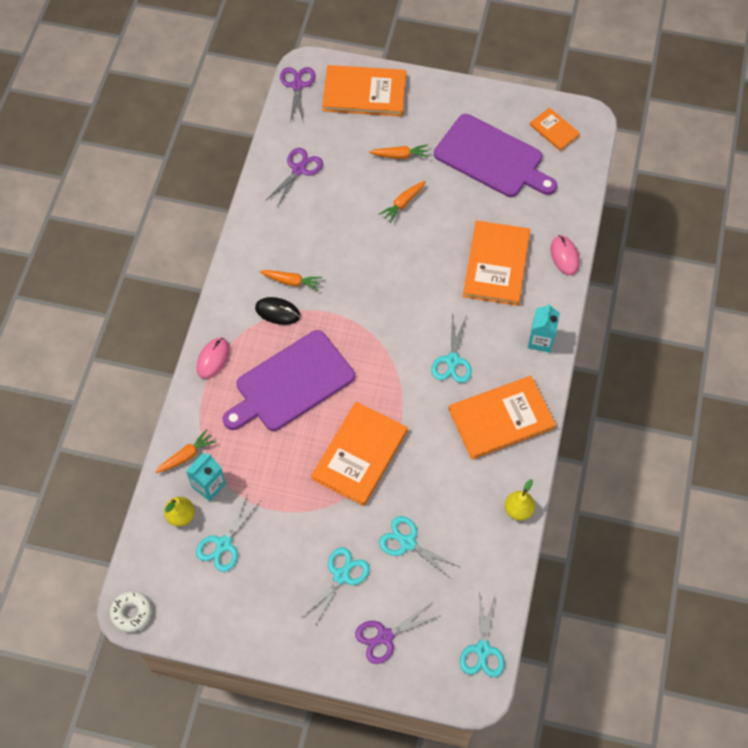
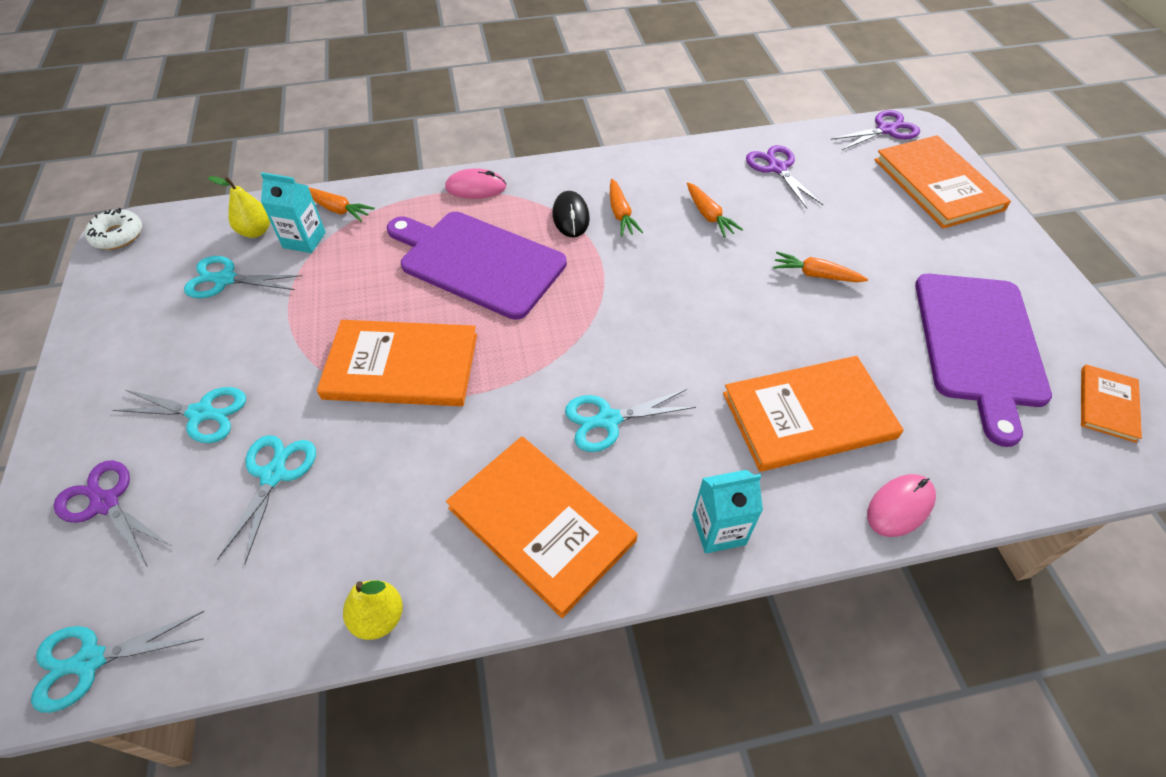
camera: 65 degrees right, 10 degrees down
(299, 169) = (777, 168): purple scissors -> purple scissors turned 120 degrees counterclockwise
(400, 155) = (884, 247): orange carrot -> orange carrot (709, 216)

